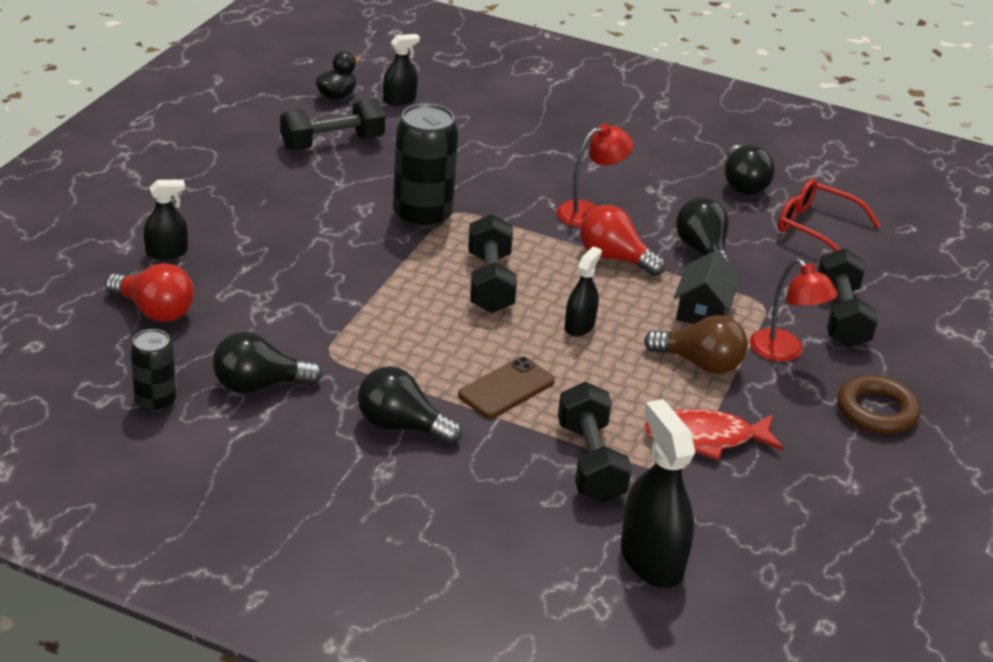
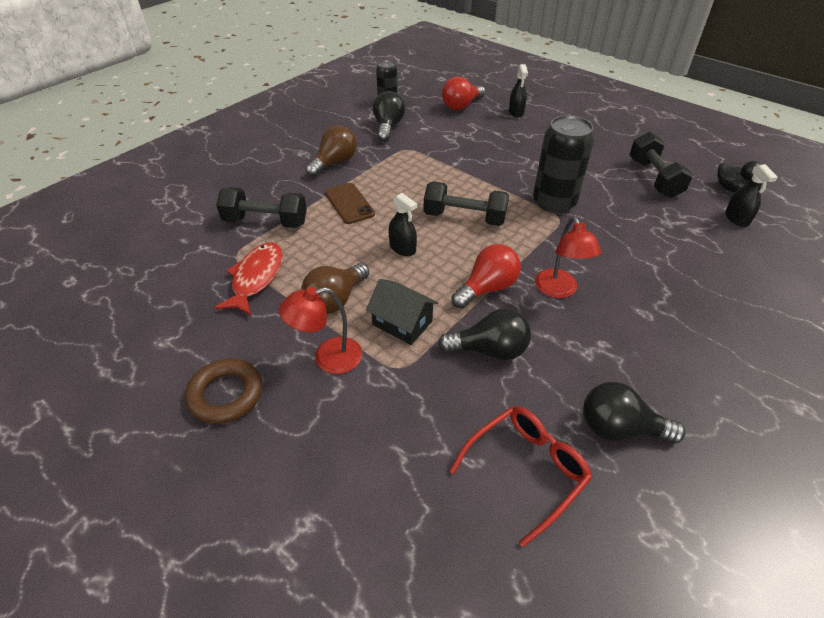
camera: 110 degrees right, 10 degrees up
(401, 426) = (334, 163): black light bulb -> brown light bulb
(651, 559) = (175, 226): black spray bottle -> none
(841, 317) = (362, 424): black dumbbell -> none

